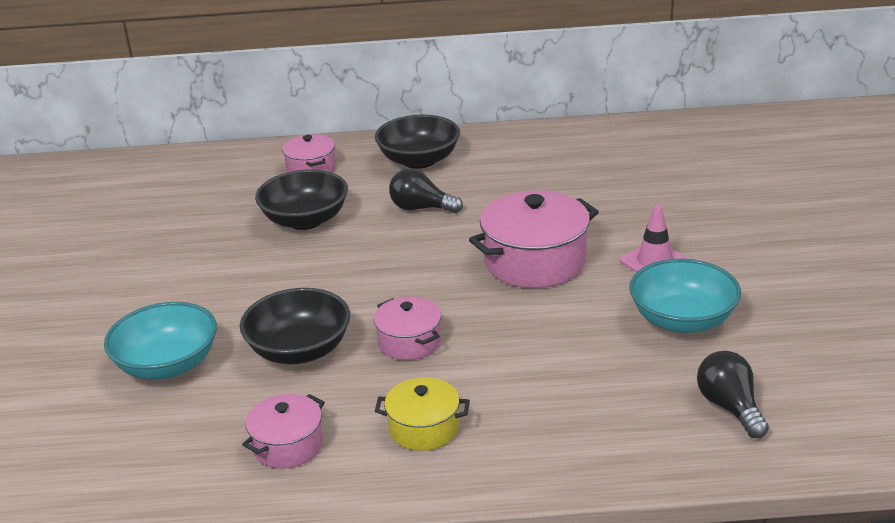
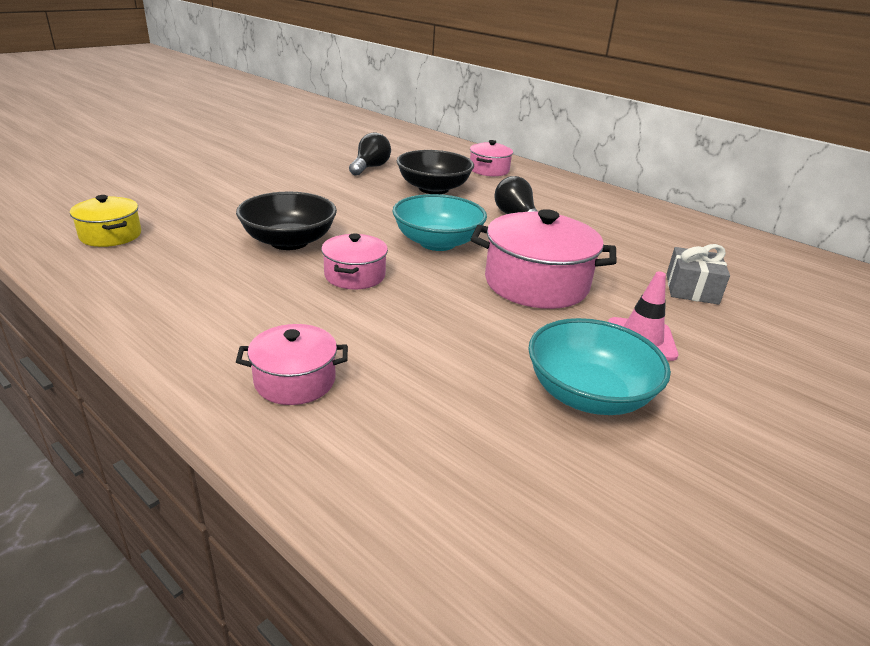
camera: 40 degrees right, 0 degrees up
(167, 365) = (218, 209): turquoise bowl -> turquoise bowl (437, 242)
(288, 445) = (171, 281): pink pot -> pink pot (295, 381)
(419, 160) = (566, 195): black bowl -> none
(424, 428) = (252, 326): yellow pot -> yellow pot (110, 235)
(627, 201) = (691, 289): none -> grey gift
(730, 407) = (500, 498): black light bulb -> black light bulb (370, 167)

